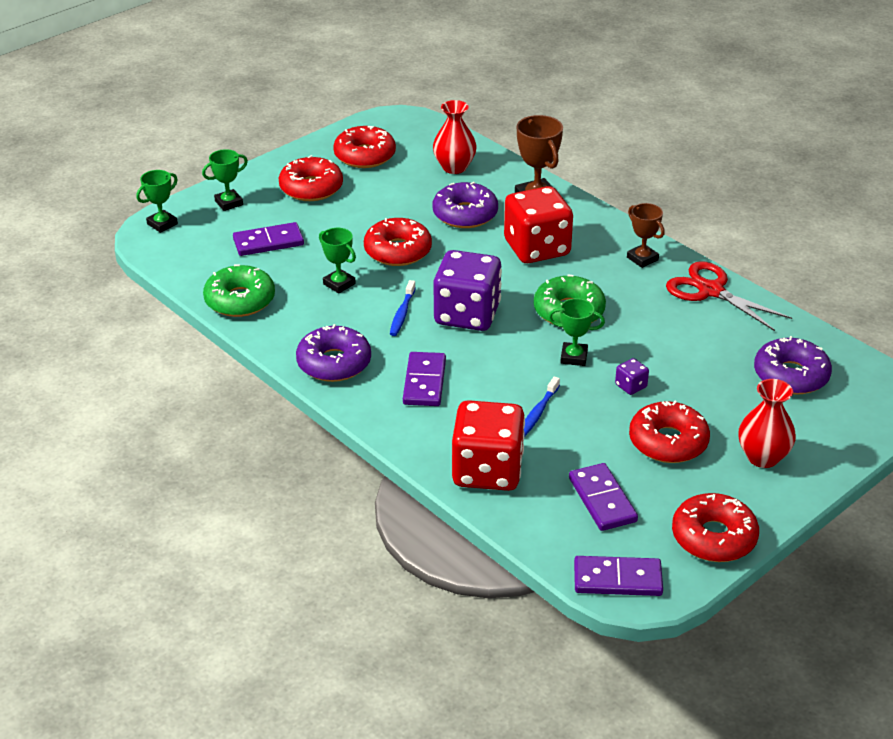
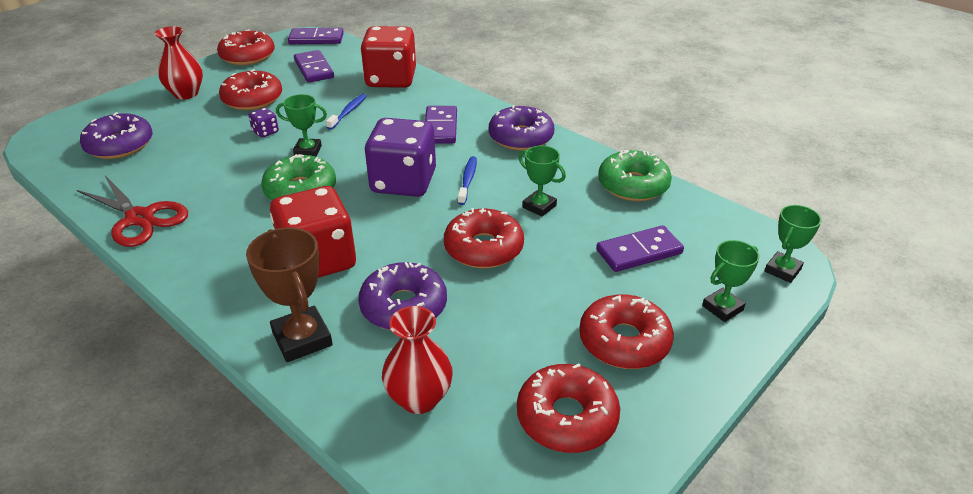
camera: 175 degrees right, 0 degrees up
(642, 259) = (196, 253): brown trophy -> none

